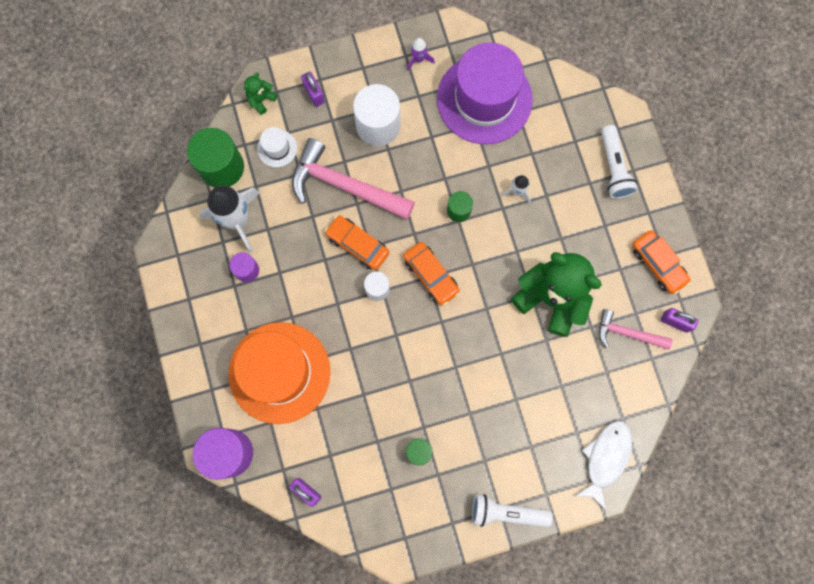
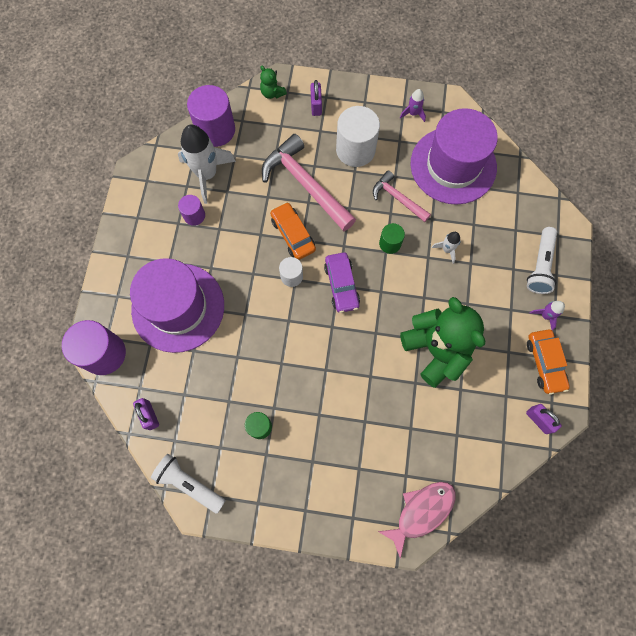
camera: 25 degrees right, 5 degrees down
(222, 167) = (216, 130): green cylinder -> purple cylinder
(261, 100) = (272, 93): green teddy bear -> green teddy bear turned 105 degrees counterclockwise
(277, 148) = (266, 134): white hat -> none
(279, 372) = (178, 307): orange hat -> purple hat
(431, 275) = (341, 285): orange car -> purple car
(506, 512) = (310, 517): white flashlight -> white flashlight (189, 483)
(606, 458) = (421, 512): white fish -> pink fish
(627, 333) = (490, 410): pink hammer -> pink hammer (397, 198)
(639, 216) = (545, 315): none -> purple rocket

